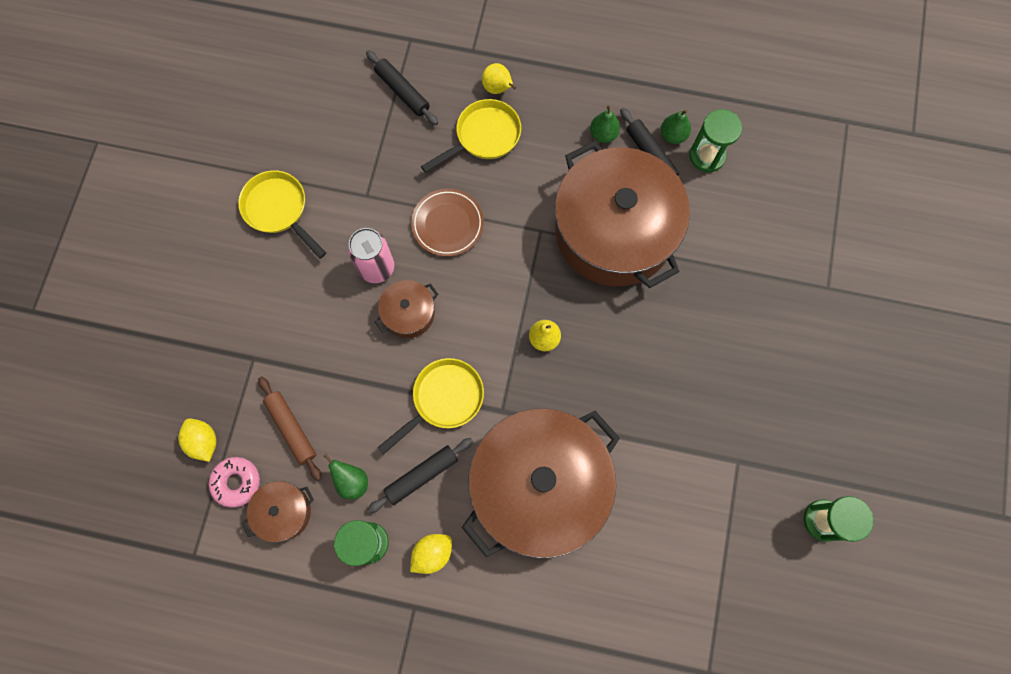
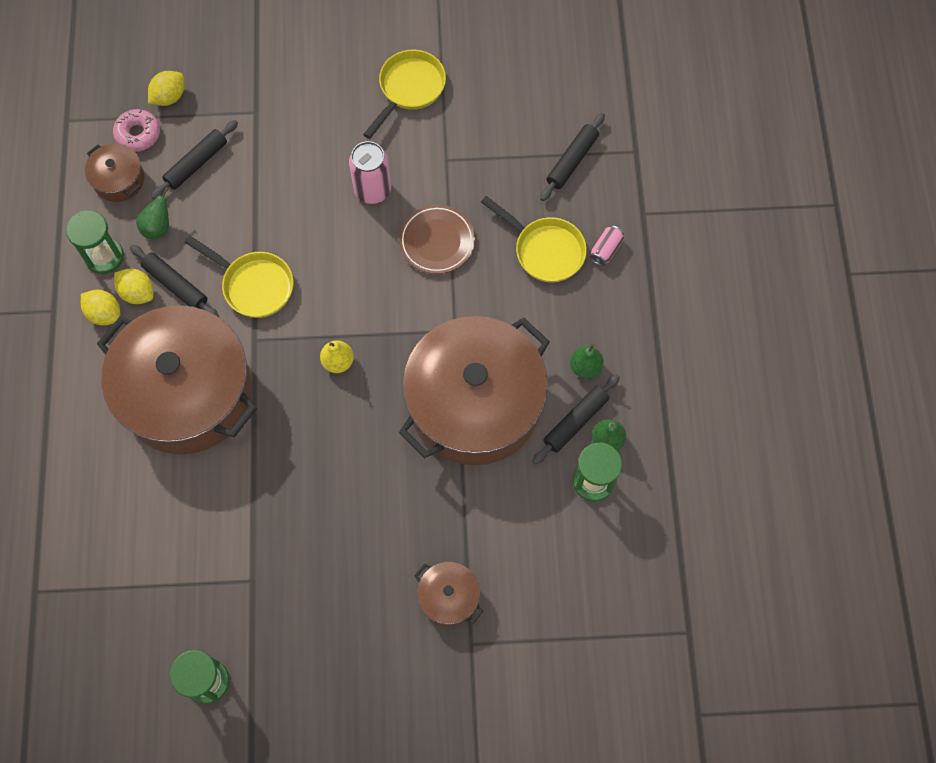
camera: 75 degrees right, 5 degrees down
(292, 429) = (196, 163): brown rolling pin -> black rolling pin
(409, 313) = (333, 231): brown pot -> brown pot (449, 597)
(419, 515) = (138, 293): none -> yellow lemon
(498, 88) = (606, 250): yellow pear -> pink can

